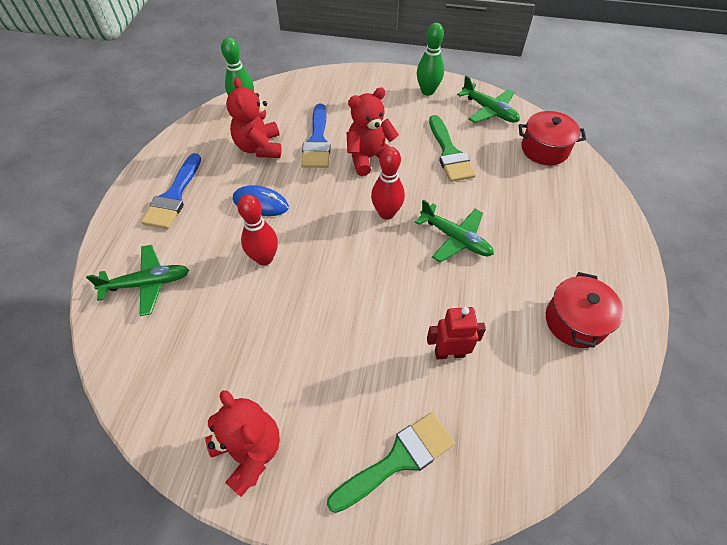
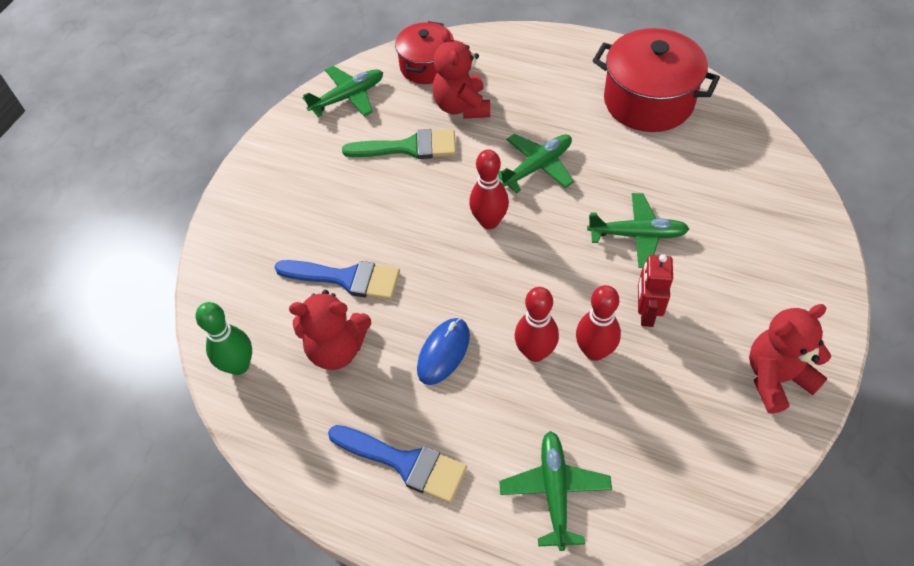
camera: 75 degrees left, 0 degrees up
(268, 298) = (594, 351): none -> red bowling pin
(369, 158) = (393, 225): red teddy bear -> red teddy bear (462, 106)
(396, 322) = (637, 235): none -> green plane
(398, 459) = (780, 256): green brush -> none
(427, 91) = (290, 147): green bowling pin -> none
(449, 353) = (675, 198): red robot -> red robot (646, 313)
(575, 321) = (648, 101): red pot -> red pot, size x1.58

